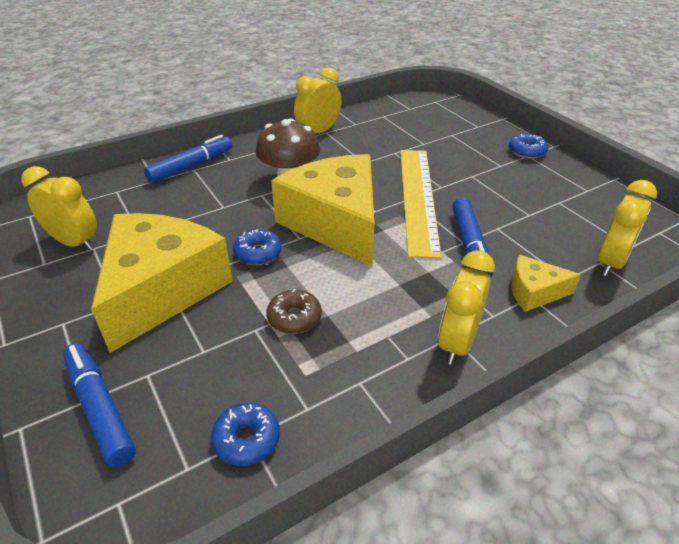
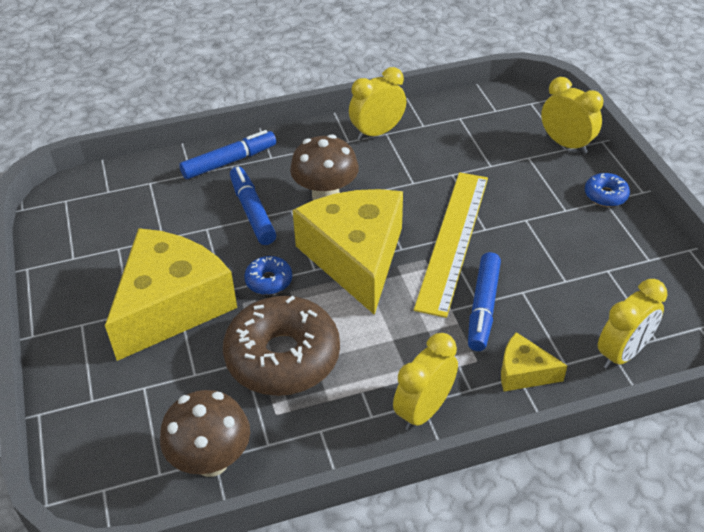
camera: 15 degrees right, 5 degrees up
(75, 242) = (102, 239): yellow clock -> yellow clock (566, 144)
(100, 409) = (101, 410): blue marker -> blue marker (252, 212)
(247, 439) = (211, 460): blue donut -> brown mushroom
(294, 318) = (283, 357): brown donut -> brown donut, size x2.24

